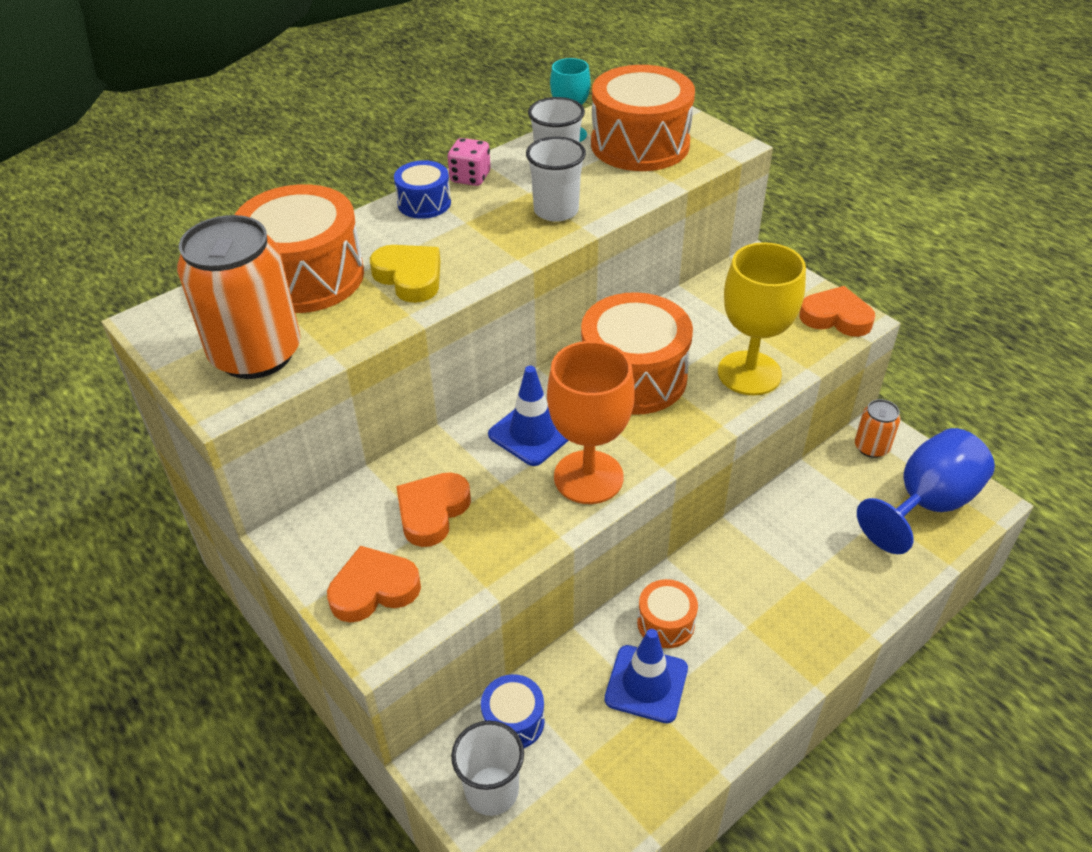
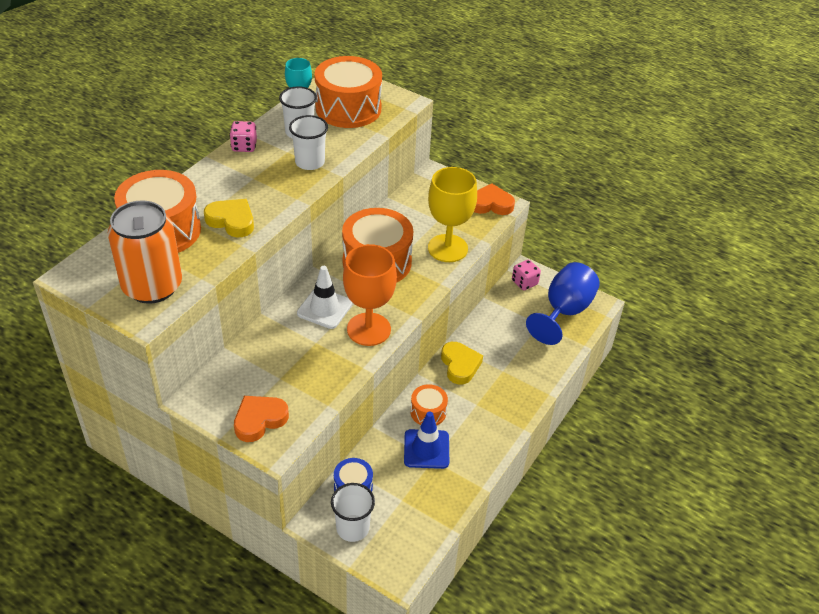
camera: 20 degrees left, 0 degrees up
(424, 203) = (220, 168): blue drum -> none
(432, 512) = (278, 368): orange heart -> none
(532, 433) = (324, 308): blue traffic cone -> white traffic cone
(736, 558) = (460, 365): none -> yellow heart
(871, 447) = (524, 283): orange can -> pink dice

